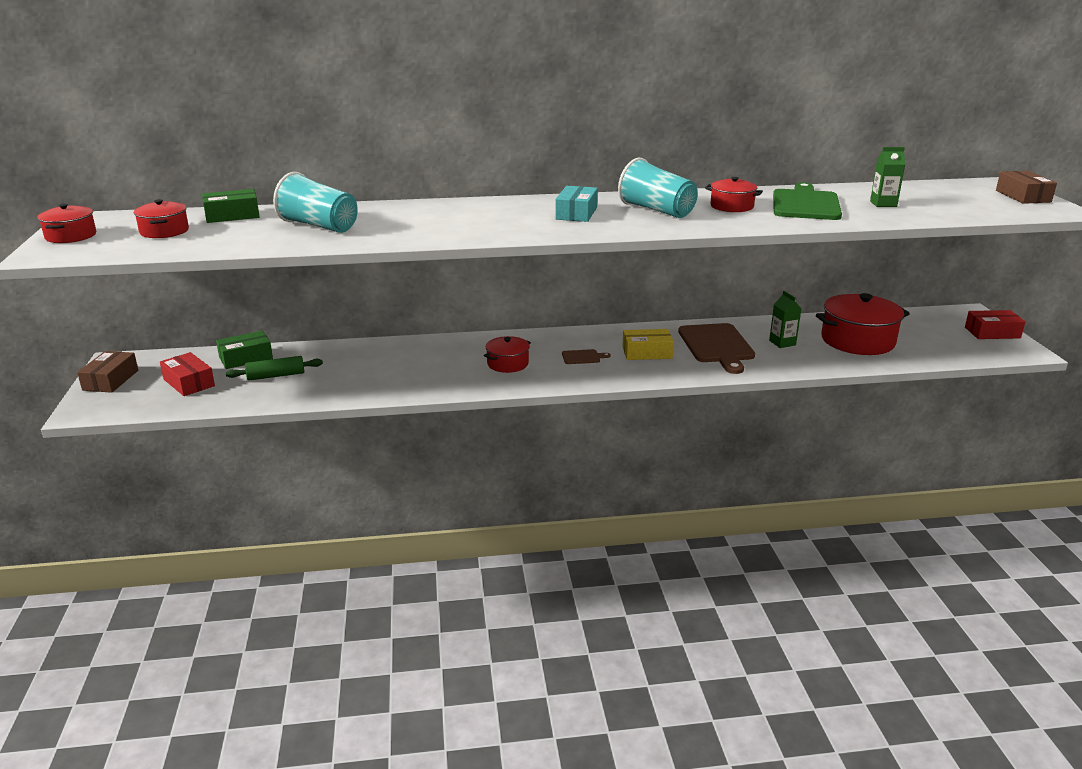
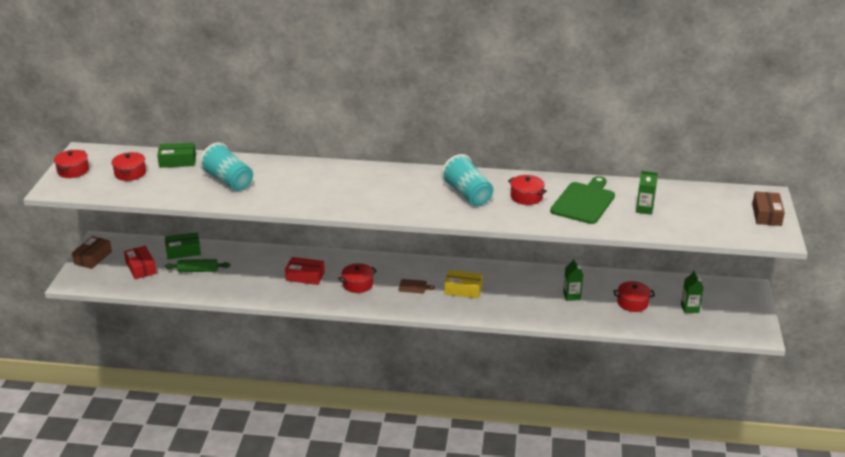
camera: 15 degrees right, 5 degrees up
(576, 213) = (408, 190): turquoise box -> none
(716, 345) = (519, 291): brown cutting board -> none
(857, 341) = (632, 303): red pot -> red pot, size x0.55
(925, 338) = (690, 308): none -> green carton
(992, 333) = (749, 312): red box -> red box (305, 276)

